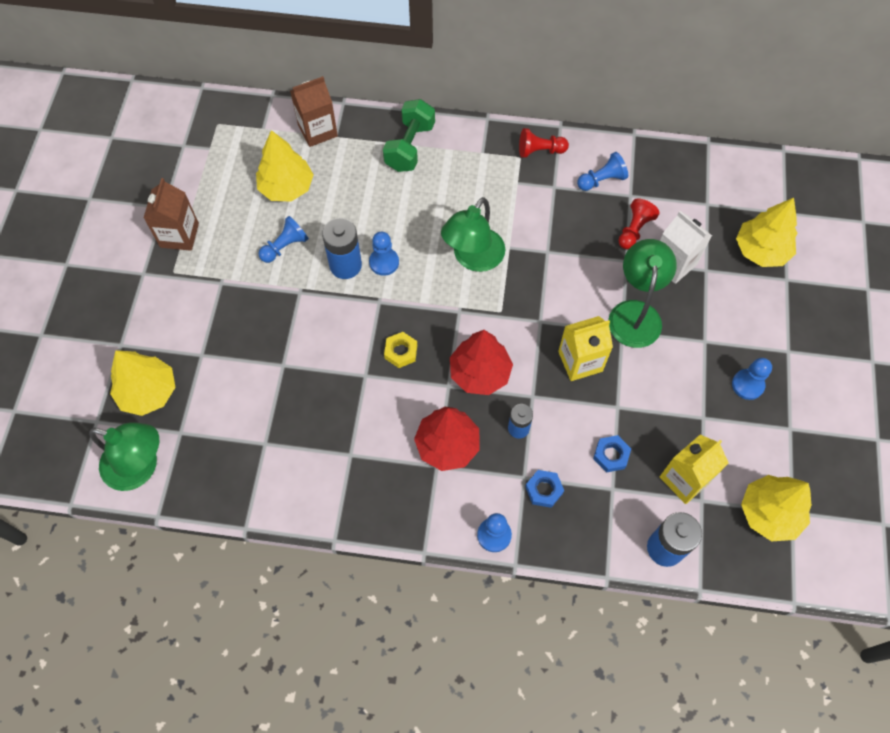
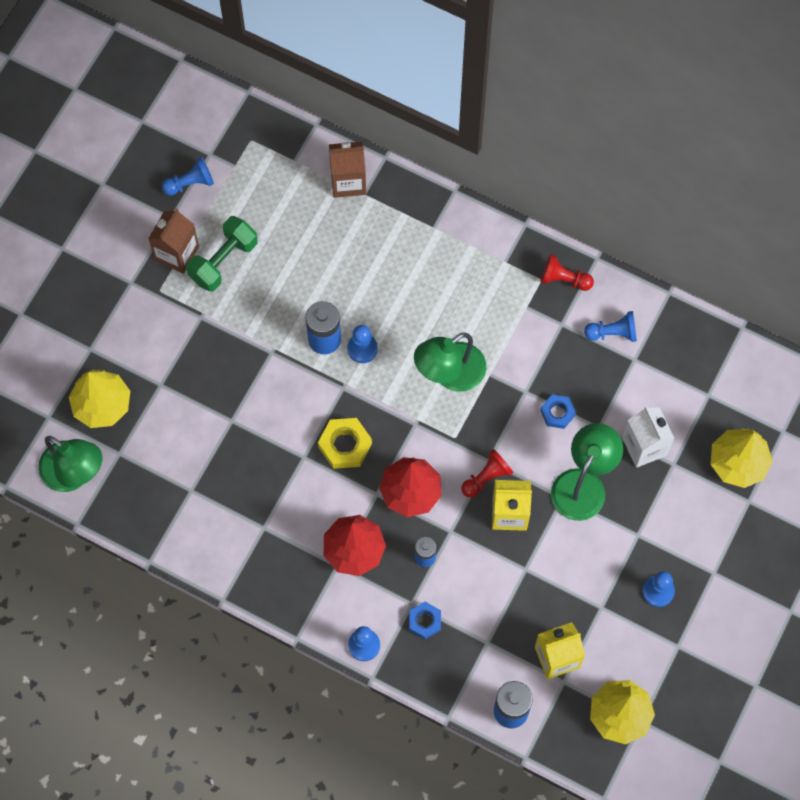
camera: 20 degrees right, 5 degrees up
(285, 246) = (273, 300): blue pawn -> blue pawn (190, 183)
(286, 187) = (296, 236): yellow tree -> none
(401, 352) = (345, 445): yellow nut -> yellow nut, size x1.52
(410, 147) = (434, 231): green dumbbell -> green dumbbell (223, 261)
(611, 455) = (499, 611): blue nut -> blue nut (557, 413)
(634, 230) = (621, 398): red pawn -> red pawn (486, 478)

